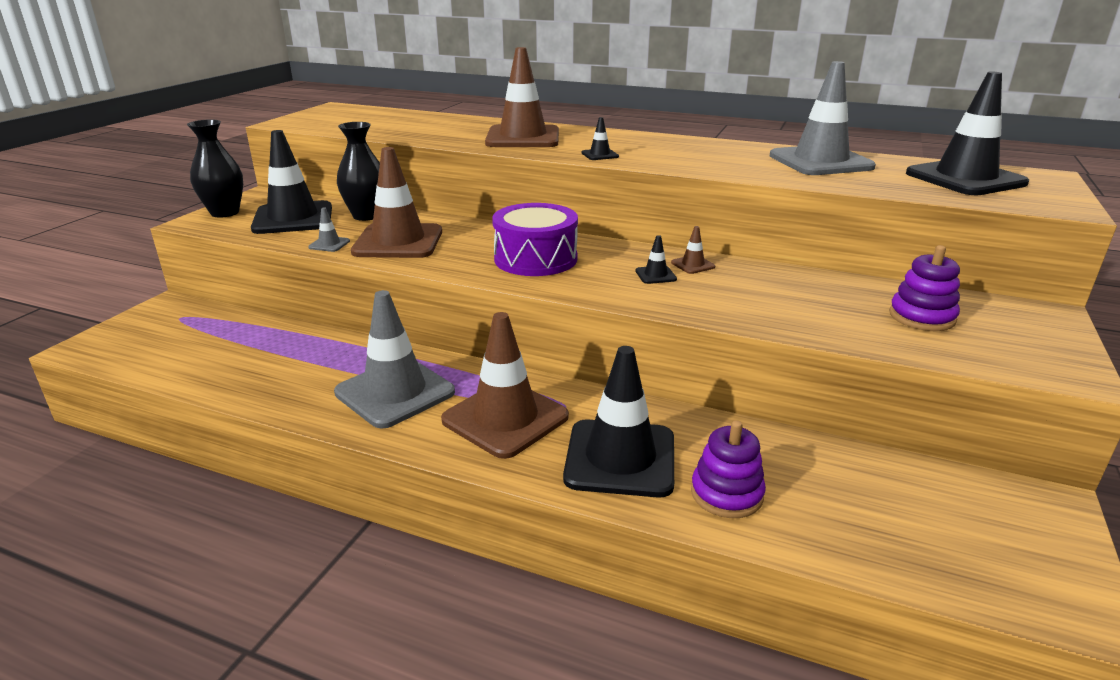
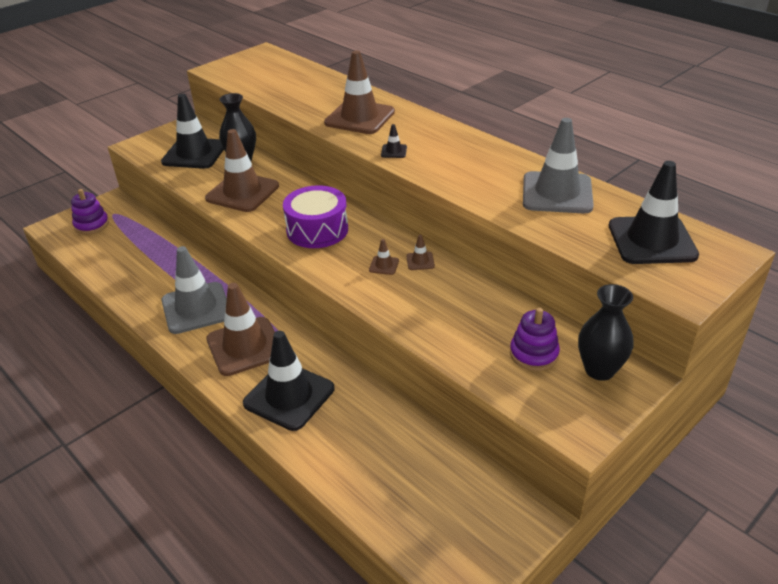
camera: 25 degrees right, 10 degrees up
(225, 213) = (157, 139): black vase -> black vase (599, 370)
(329, 244) = (199, 186): grey traffic cone -> none
(655, 275) = (384, 265): black traffic cone -> brown traffic cone
(726, 494) = (330, 441): purple stacking toy -> purple stacking toy (91, 225)

